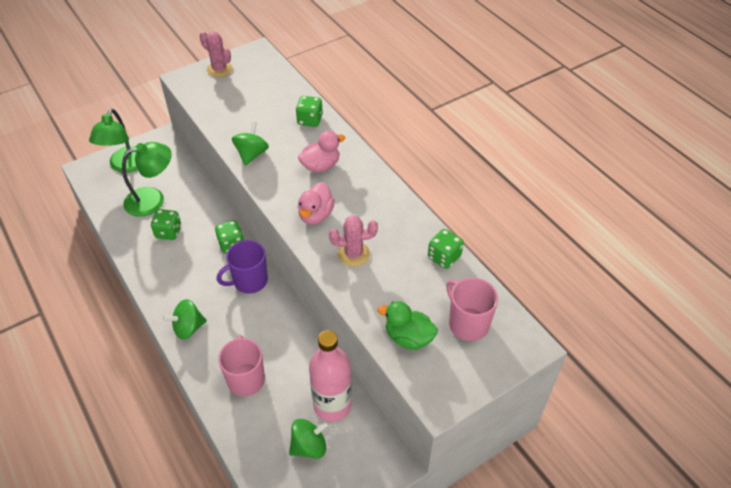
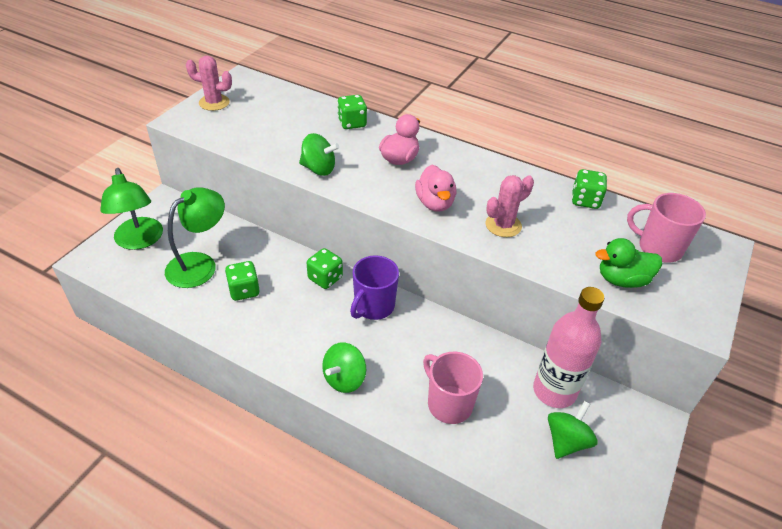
camera: 30 degrees left, 5 degrees down
(251, 154) = (318, 169): green spinning top -> green spinning top turned 120 degrees clockwise

